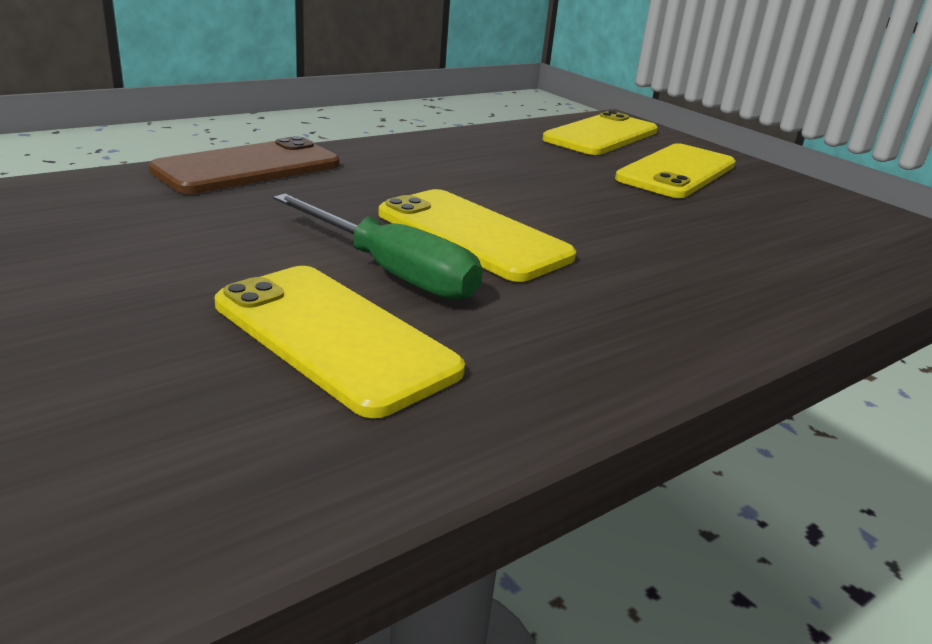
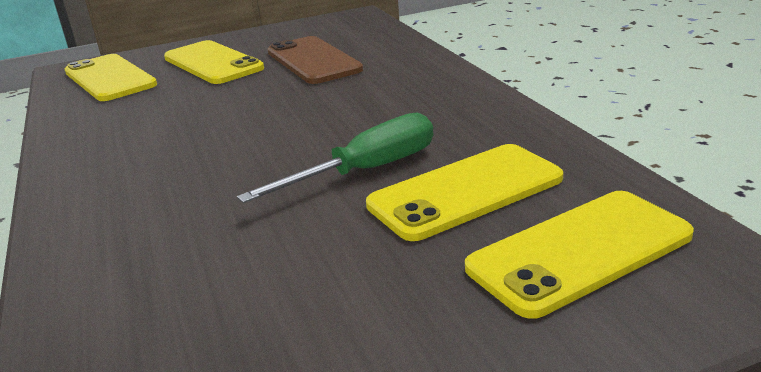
camera: 70 degrees left, 0 degrees up
(248, 167) = (82, 246): brown phone -> brown phone (313, 61)
(472, 235) = (307, 140): yellow phone -> yellow phone (580, 252)

